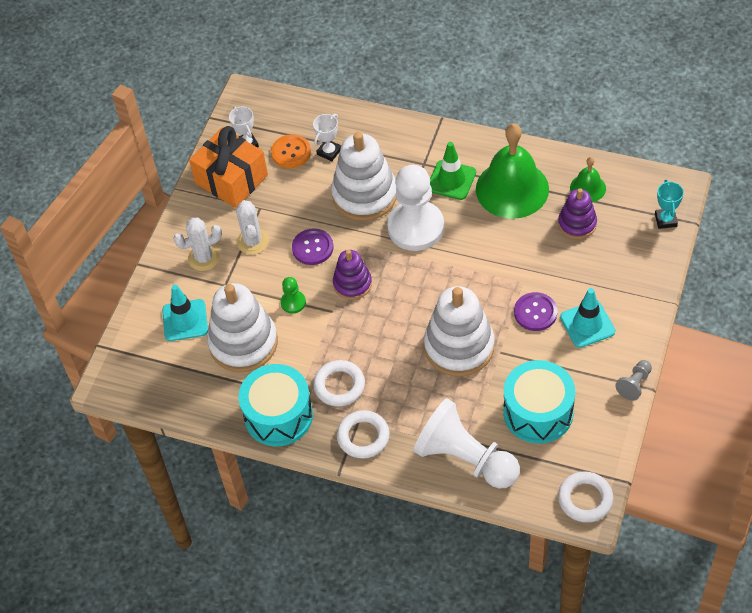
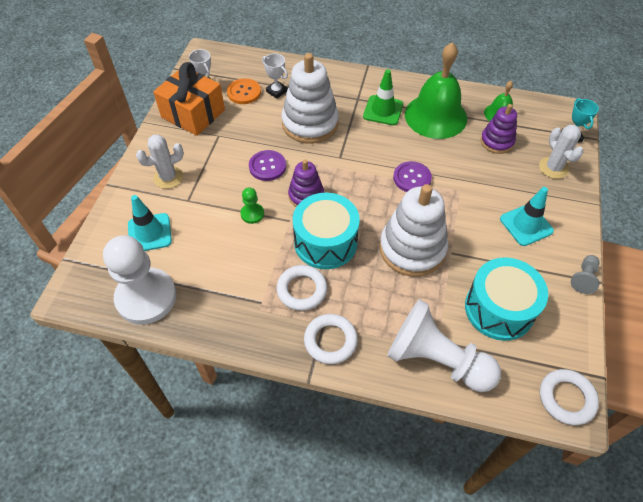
camera: 10 degrees left, 0 degrees up
(243, 343) = (206, 252): white stacking toy -> none
(253, 241) = (213, 162): white cactus -> white cactus (553, 168)
(278, 415) = (243, 322): turquoise drum -> turquoise drum (325, 242)
(329, 152) = (276, 91): white trophy -> white trophy turned 75 degrees counterclockwise
(416, 227) = (357, 148): white pawn -> white pawn (146, 297)
(535, 312) = (476, 216): purple button -> purple button (412, 178)

